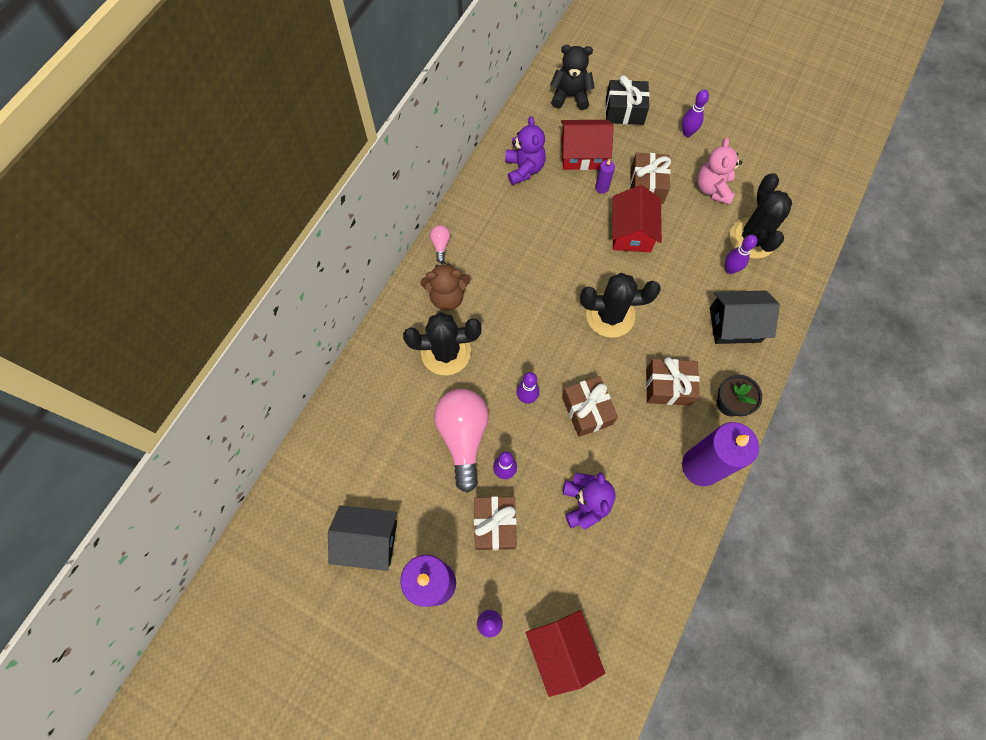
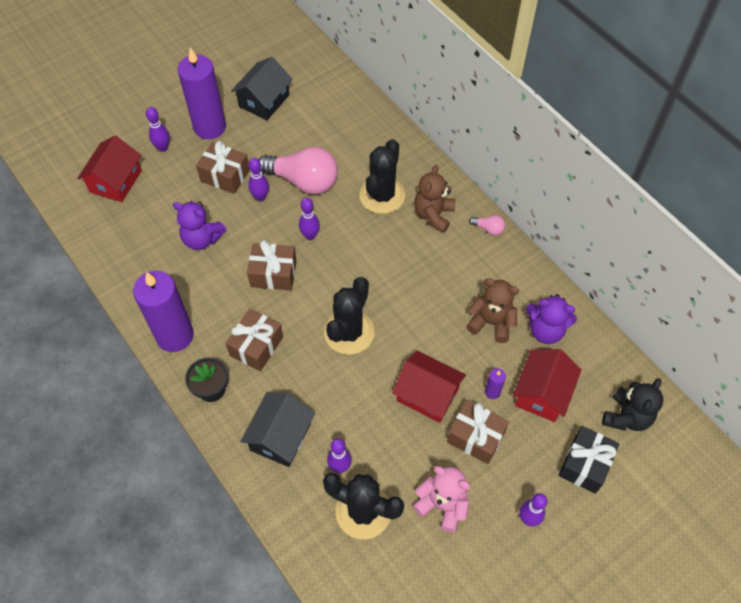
camera: 115 degrees right, 10 degrees down
(538, 210) = (491, 322): none -> brown teddy bear
(562, 650) = (116, 181): red house -> red house turned 75 degrees counterclockwise

